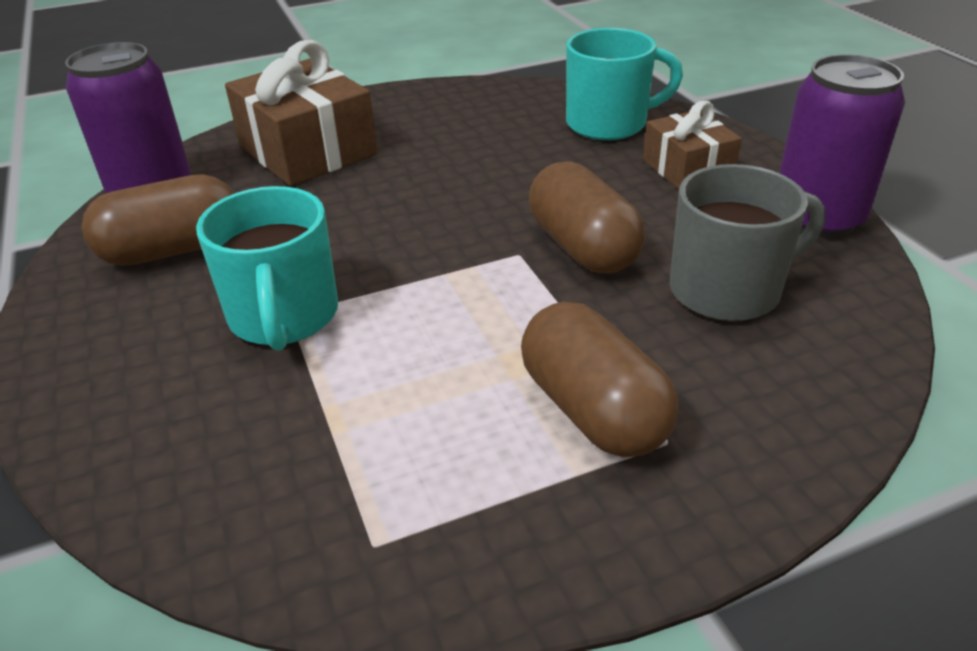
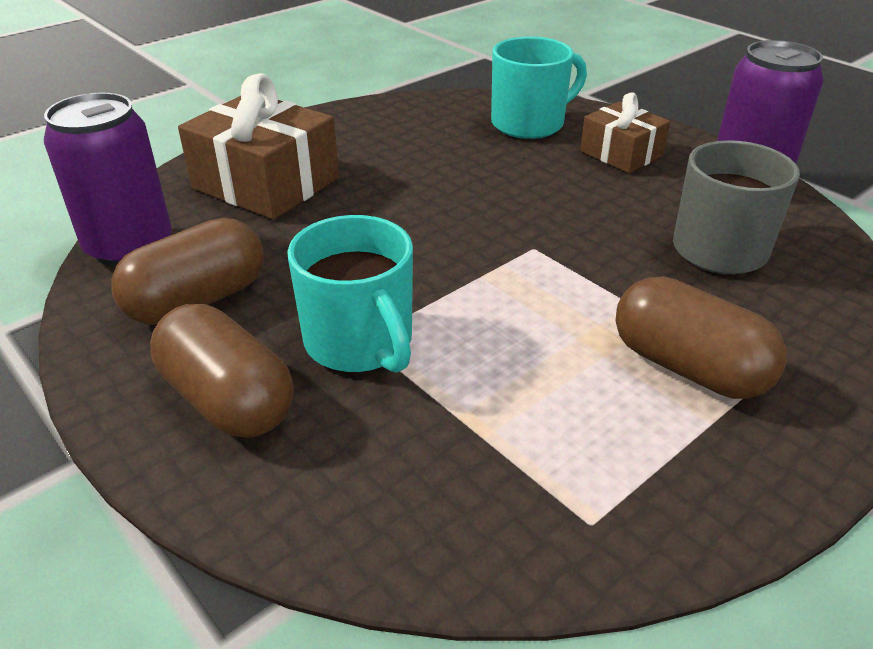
camera: 20 degrees left, 0 degrees up
(583, 247) = (583, 233): brown capsule -> brown capsule (228, 400)

